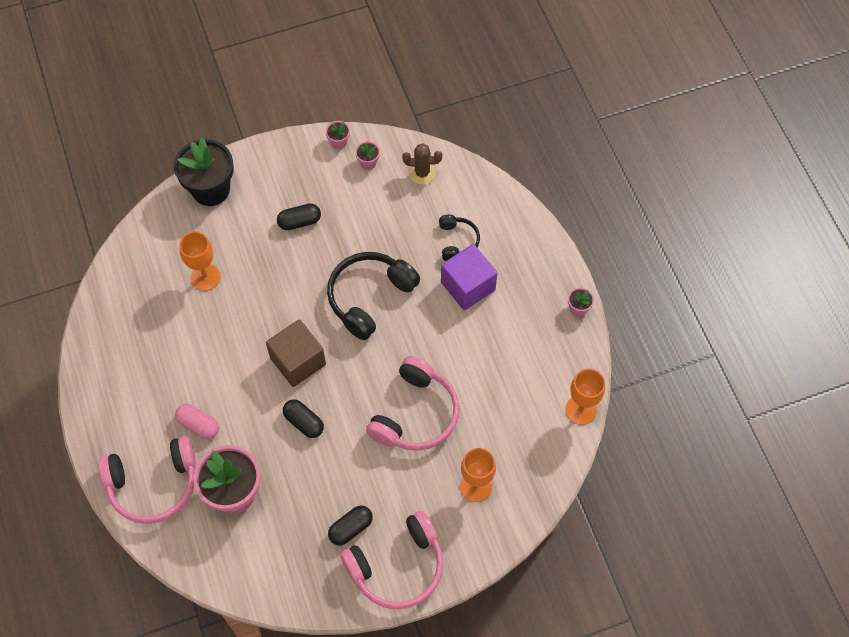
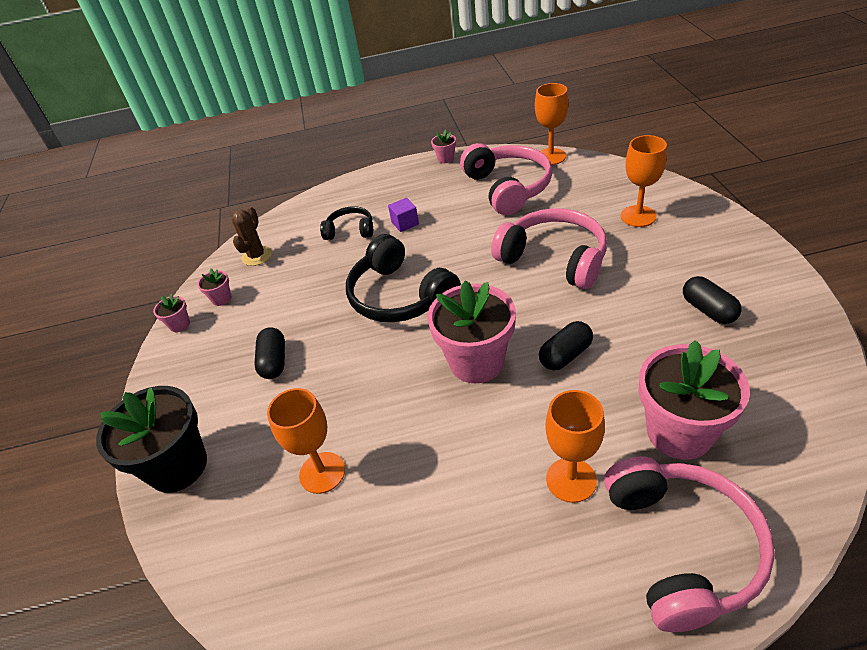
camera: 75 degrees left, 20 degrees down
(198, 425) = (571, 480): pink capsule -> orange goblet
(298, 361) = (476, 362): brown cube -> pink flower pot
(397, 566) = (748, 271): pink headphones -> pink headphones (508, 188)
(468, 286) = (405, 223): purple cube -> purple cube, size x0.49

